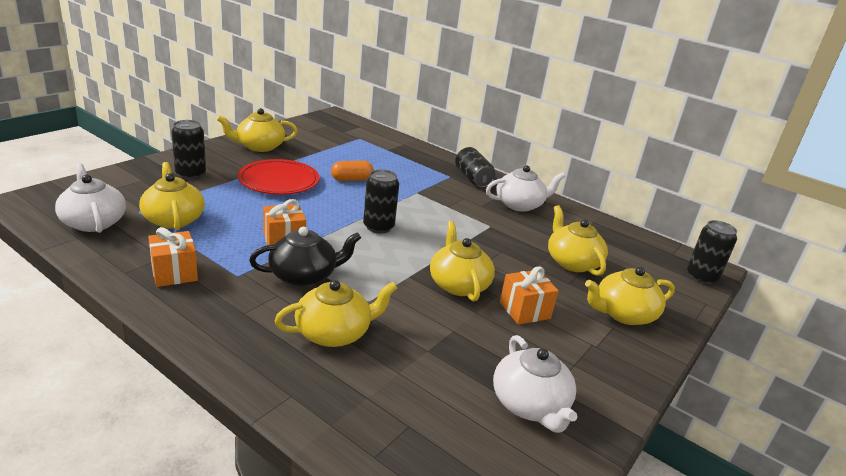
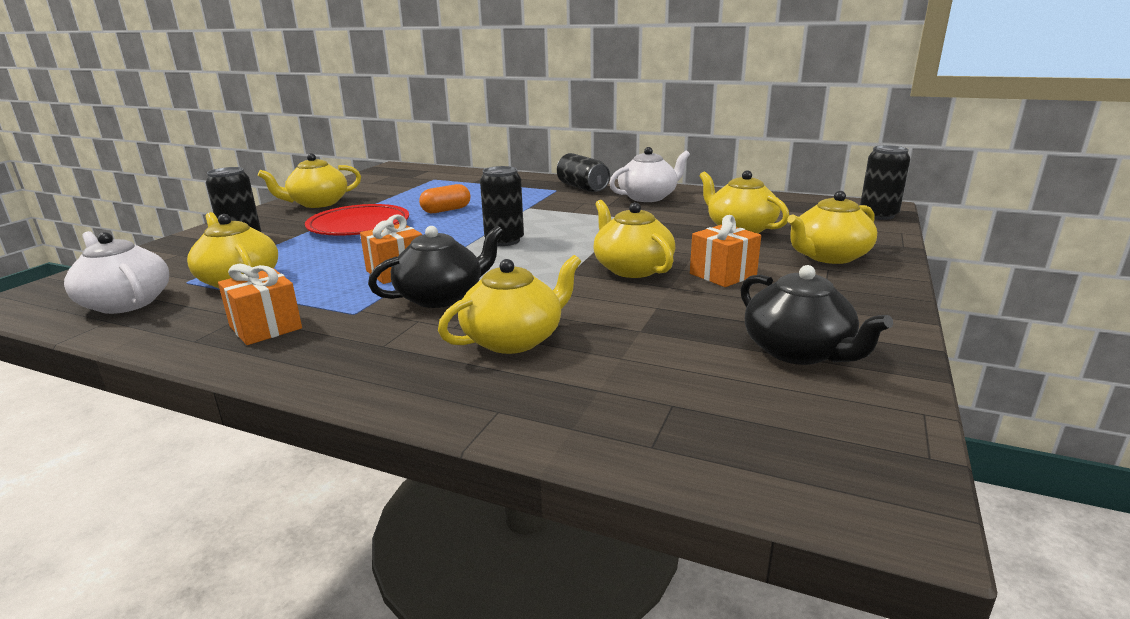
camera: 10 degrees left, 5 degrees down
(530, 404) = (798, 351): white teapot -> black teapot

